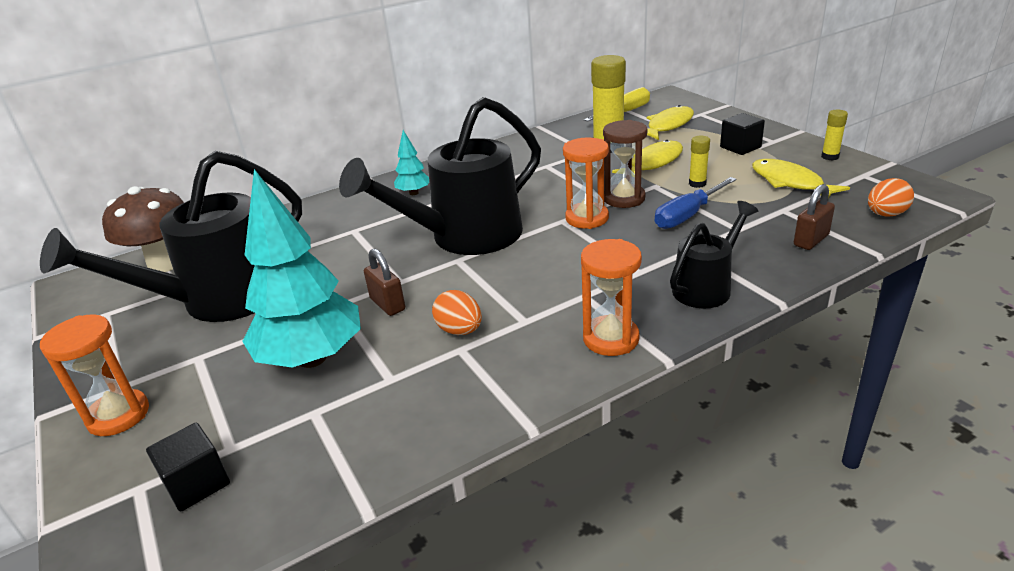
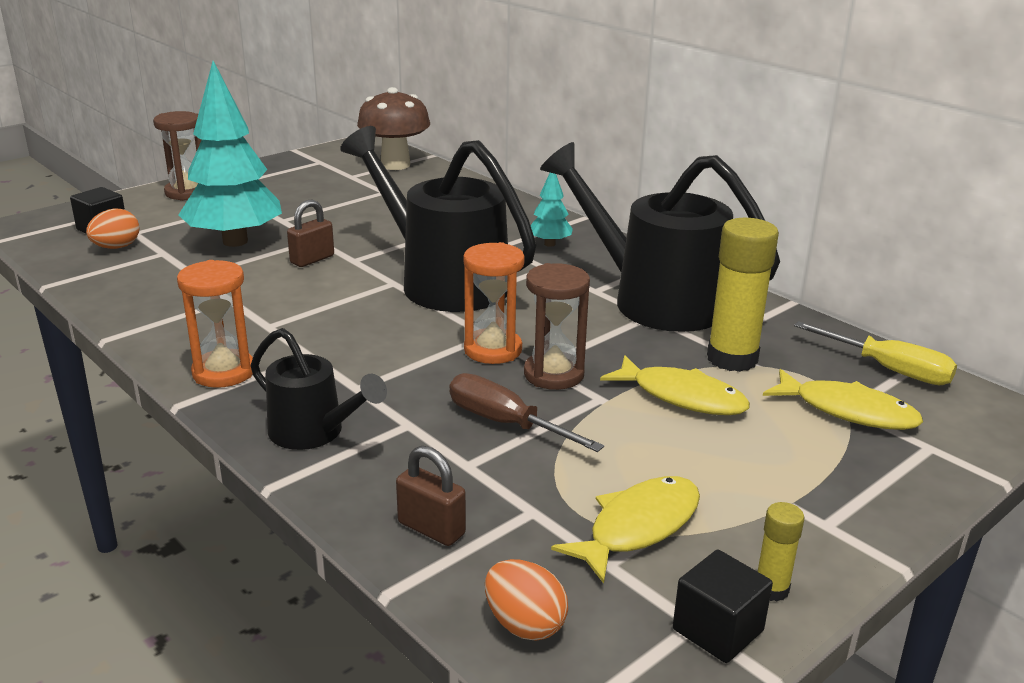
camera: 75 degrees right, 5 degrees down
(118, 415) = (187, 192): orange hourglass -> brown hourglass
(218, 300) = (332, 194): black watering can -> black watering can (653, 299)
(460, 330) = (260, 296): orange egg -> orange egg (116, 247)
(688, 215) = (506, 424): blue screwdriver -> brown screwdriver
(697, 183) = (614, 434): yellow glue stick -> none
(740, 147) = (779, 483): black cube -> black cube (717, 630)

